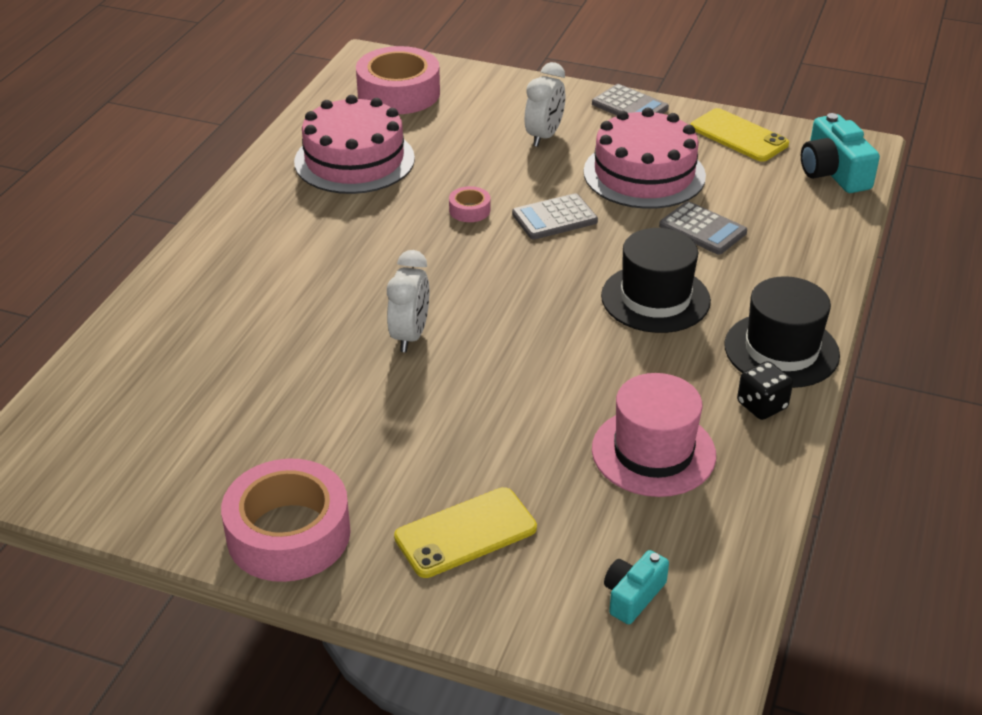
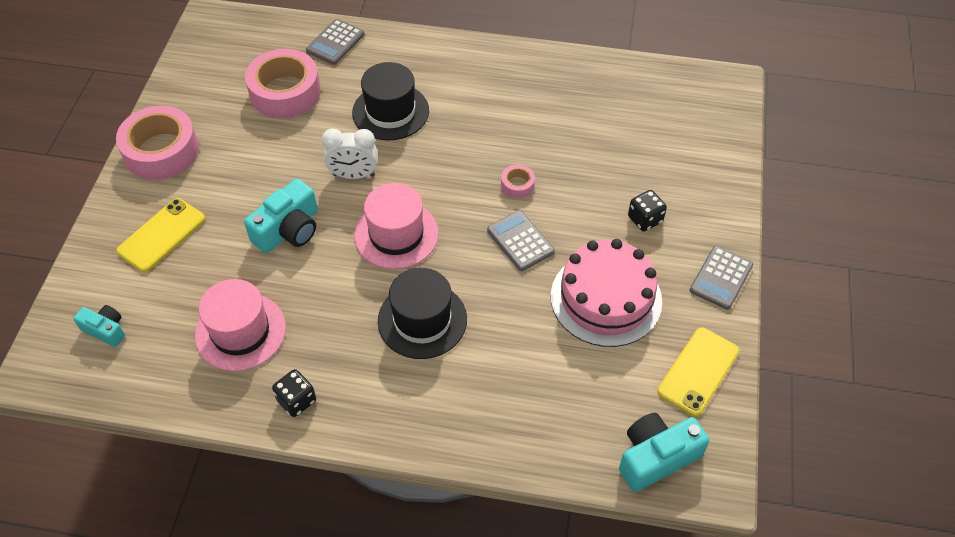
camera: 80 degrees right, 15 degrees up
(354, 160) = (568, 104): pink cake -> none
(398, 93) = (681, 112): pink tape -> pink tape (285, 92)
(465, 533) = (162, 235): yellow phone -> yellow phone turned 75 degrees clockwise
(490, 400) = (289, 230): none -> turquoise camera
(522, 308) = (396, 234): none -> pink hat
(544, 136) = (645, 219): white clock -> black dice
(702, 229) = (529, 348): grey calculator -> grey calculator (335, 42)
(781, 350) = (367, 413): black hat -> black hat (390, 112)

